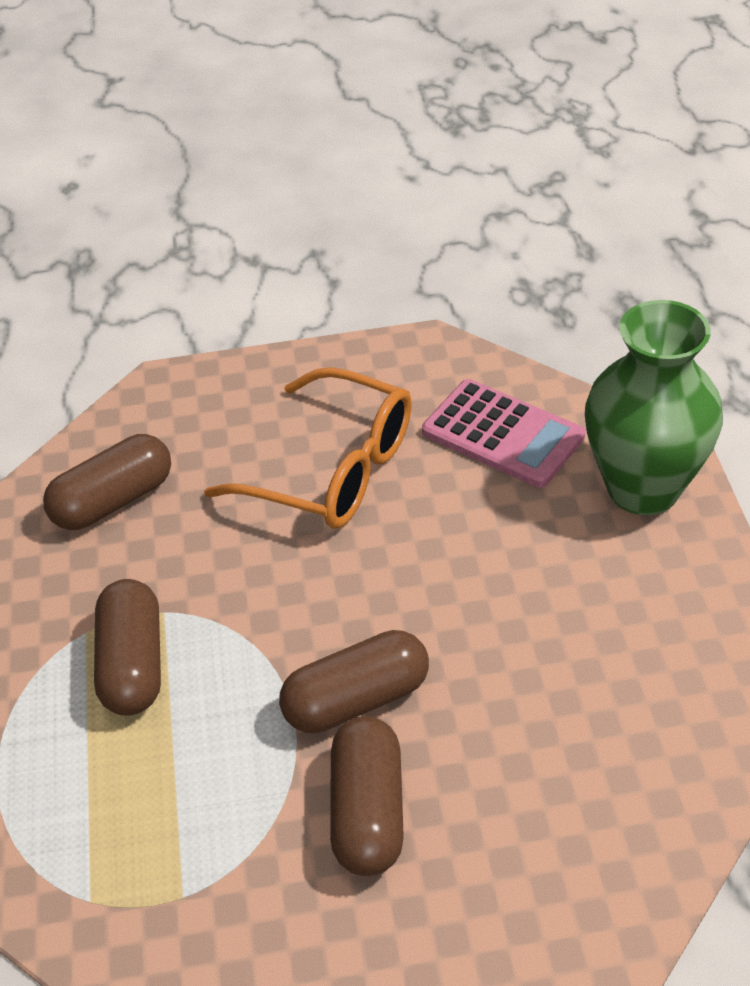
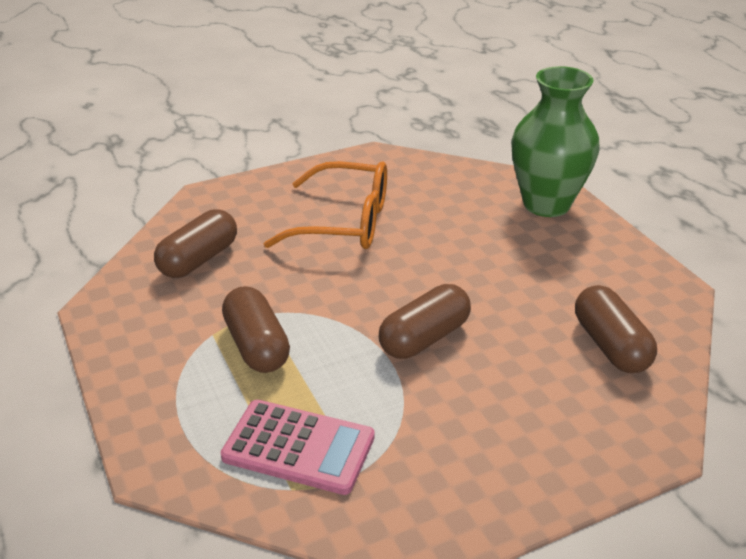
camera: 20 degrees left, 10 degrees down
(368, 811) = (464, 396): brown capsule -> brown capsule (610, 345)
(502, 434) = (446, 190): pink calculator -> pink calculator (298, 447)

